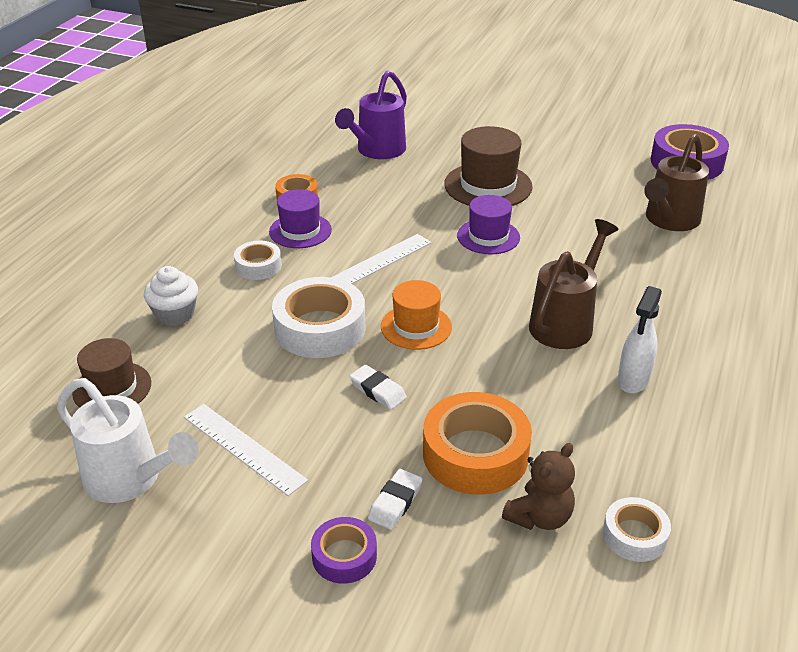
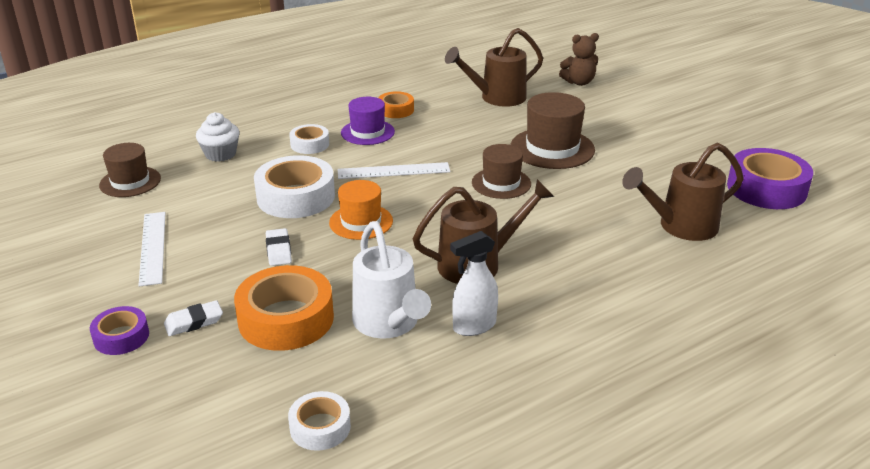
camera: 35 degrees right, 5 degrees down
(131, 479) = (72, 236): white watering can -> white watering can (389, 324)
(377, 151) = (496, 98): purple watering can -> brown watering can
(488, 236) = (501, 183): purple hat -> brown hat
(539, 517) = (271, 379): brown teddy bear -> brown teddy bear (579, 82)

